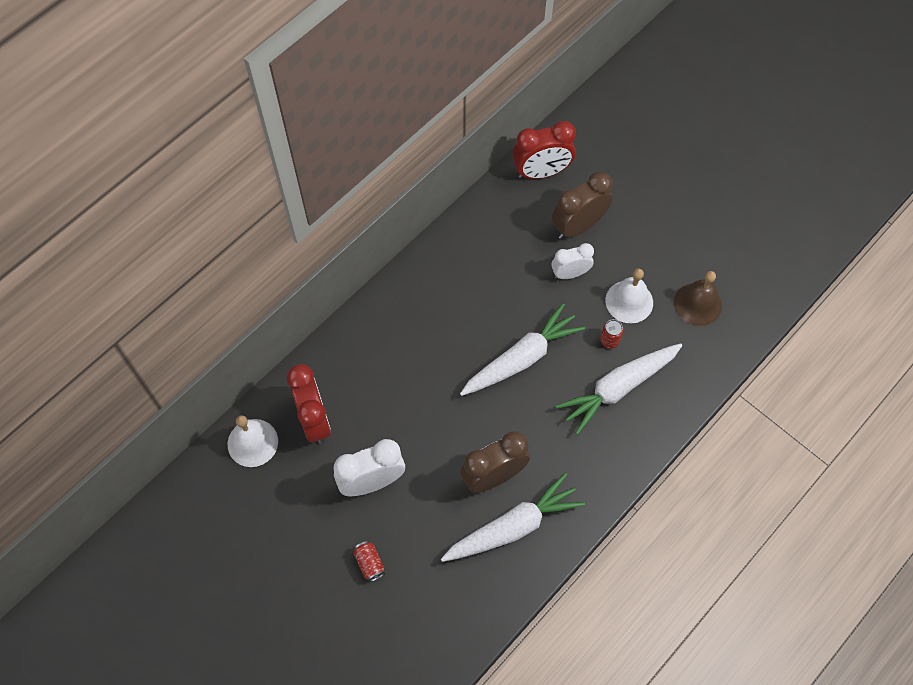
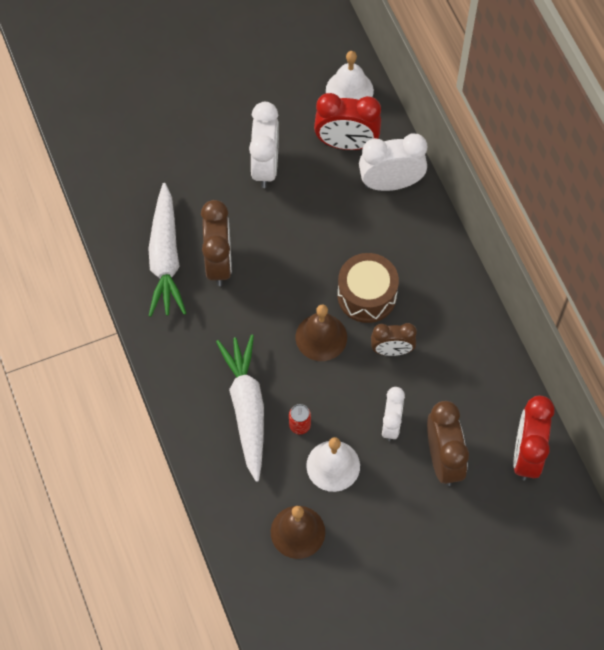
camera: 115 degrees right, 0 degrees up
(341, 364) = (390, 183): none -> white clock
(369, 563) = (195, 138): red can -> none
(463, 338) = (367, 295): none -> brown drum
(504, 299) = (392, 350): none -> brown clock
(521, 358) = (321, 337): white carrot -> brown bell

